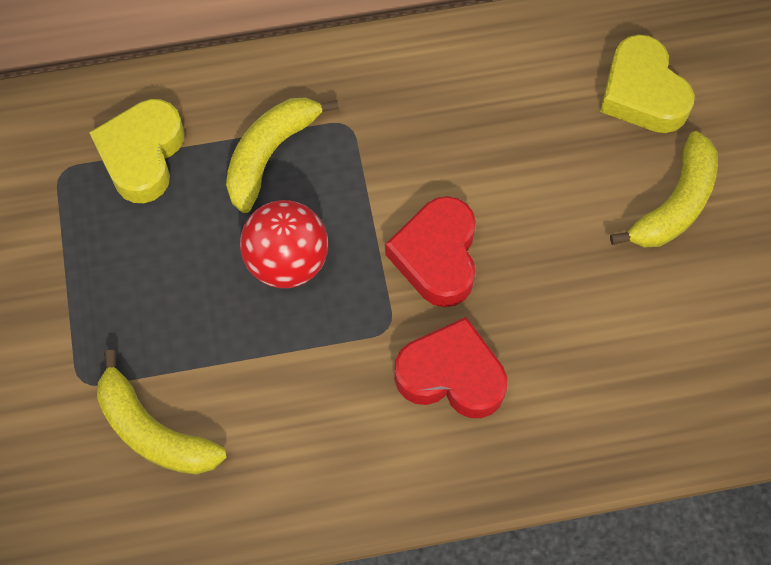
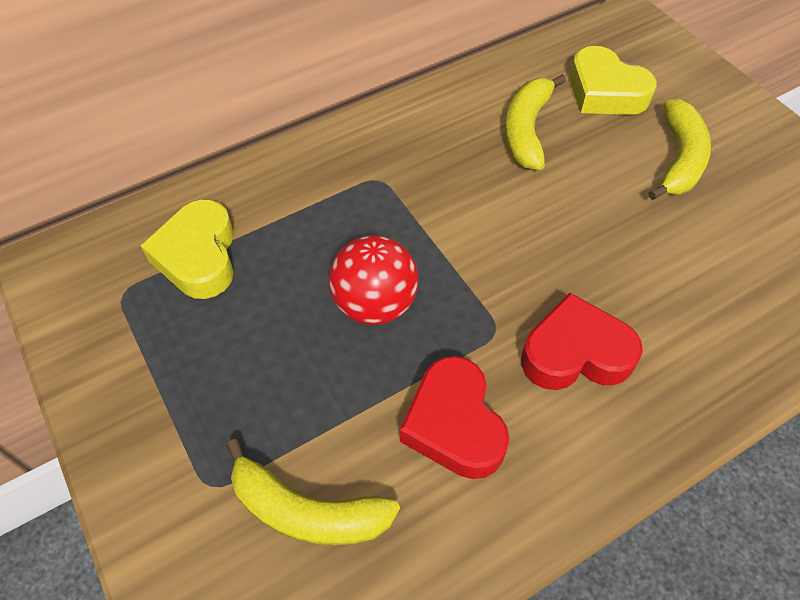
camera: 20 degrees left, 10 degrees down
(270, 154) = (319, 221): yellow banana -> yellow banana (526, 130)
(437, 256) = (508, 257): red heart -> red heart (454, 424)

